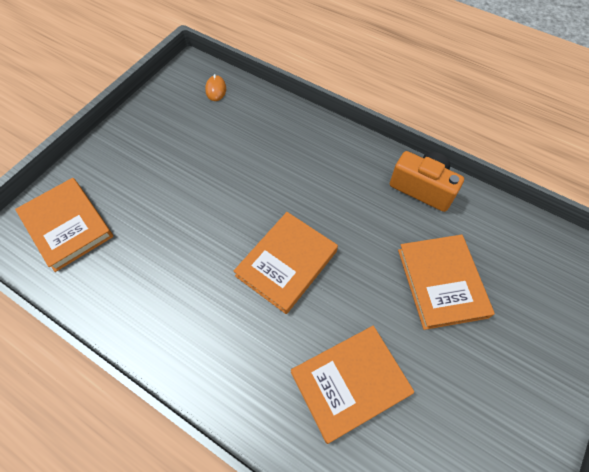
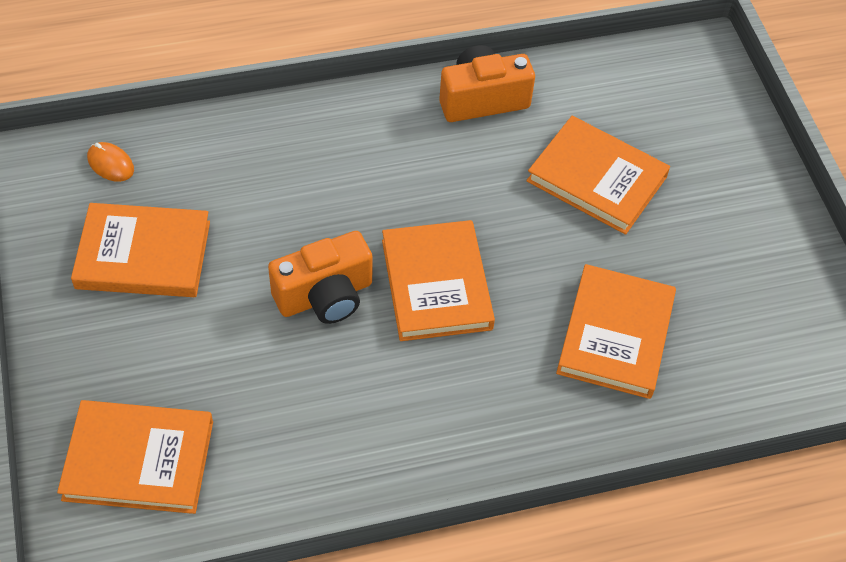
camera: 50 degrees left, 5 degrees down
(180, 138) = (143, 255): none -> orange book
(229, 222) = (325, 296): none -> orange camera

